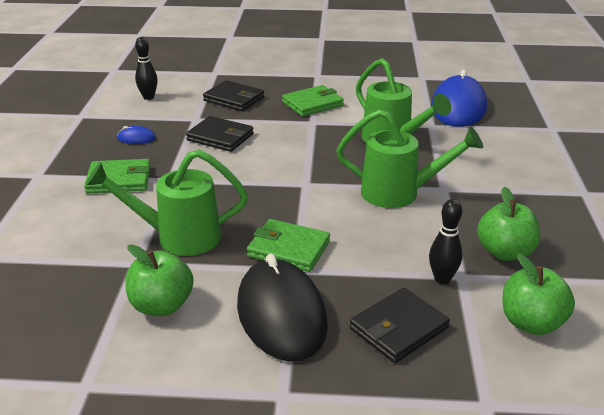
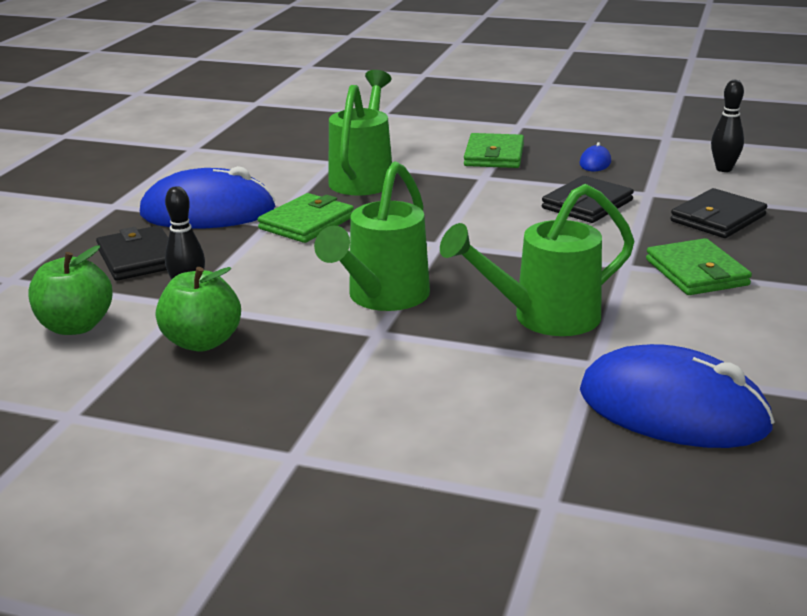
camera: 105 degrees right, 5 degrees down
(162, 306) = (262, 170): green apple -> none
(281, 314) = (208, 212): black mouse -> blue mouse

